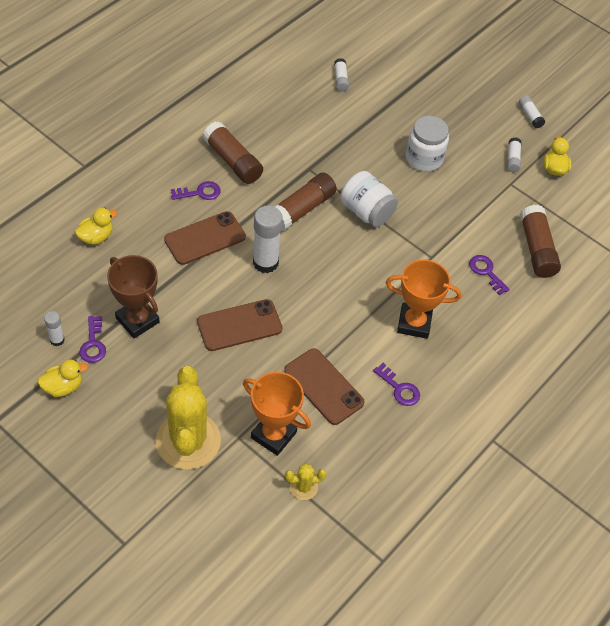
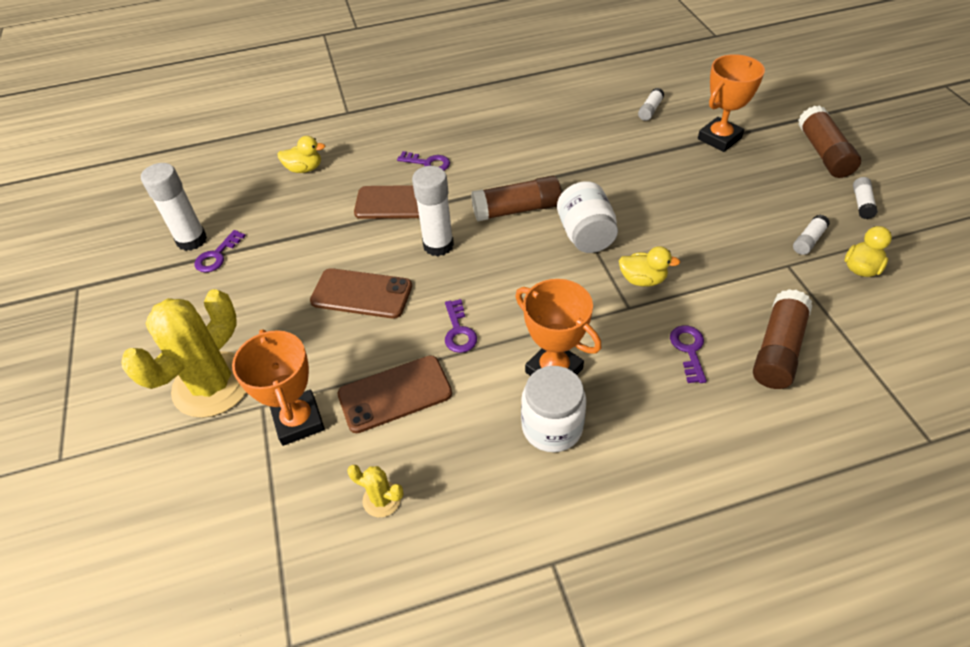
camera: 40 degrees right, 5 degrees down
(57, 340) = (192, 240): white glue stick -> white glue stick, size x1.90
(63, 387) = (157, 282): yellow duck -> yellow duck (642, 280)
(137, 320) = (273, 251): brown trophy -> none
(233, 161) = (482, 147): brown glue stick -> brown glue stick (823, 153)
(303, 487) = (279, 497): yellow cactus -> yellow cactus (382, 499)
(323, 386) = (395, 394): brown phone -> brown phone turned 75 degrees clockwise
(399, 388) = (479, 437): purple key -> purple key (459, 331)
(407, 90) = (719, 138): none -> orange trophy
(424, 158) = (693, 206): white jar -> white jar (552, 427)

